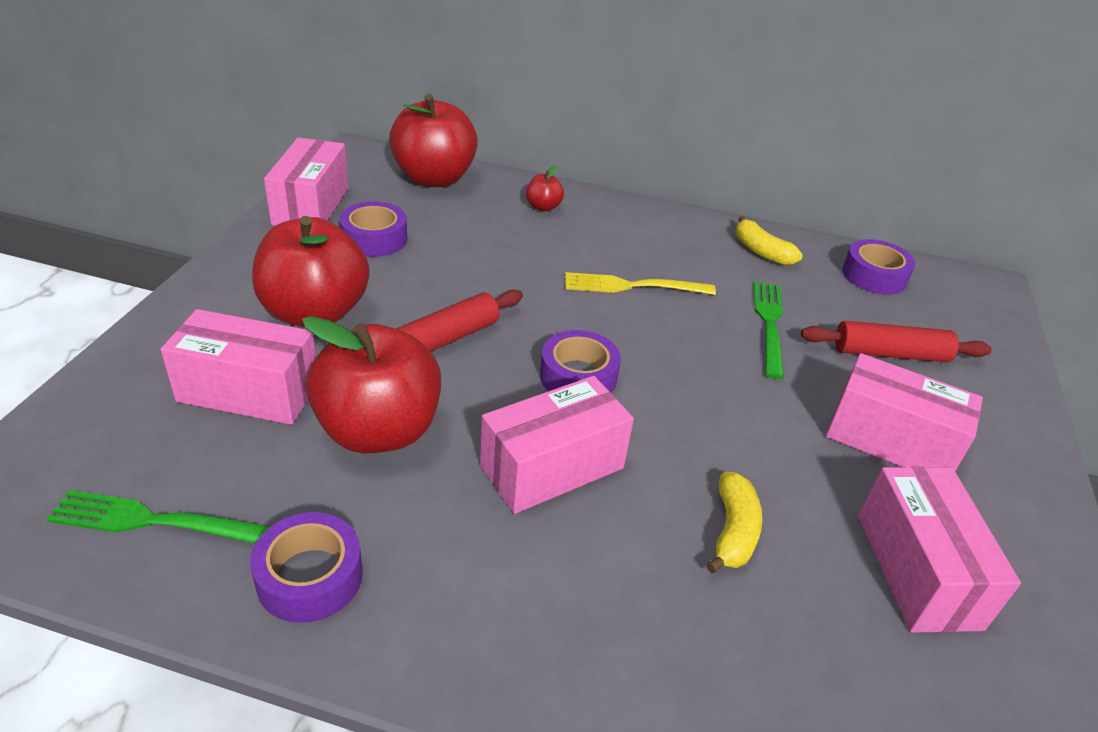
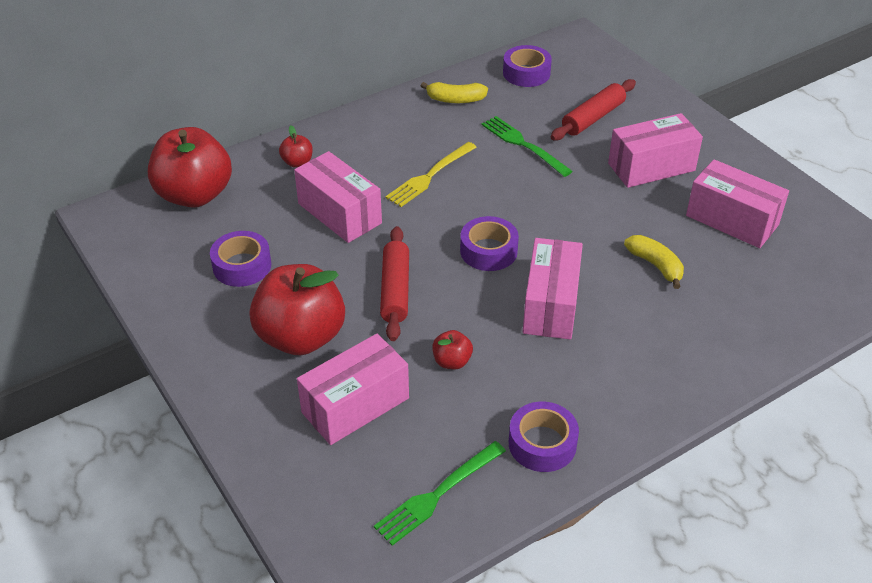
camera: 45 degrees left, 5 degrees up
(311, 206) = (157, 278): pink box -> pink box (339, 213)
(378, 430) = (452, 361): red apple -> red apple, size x0.43

